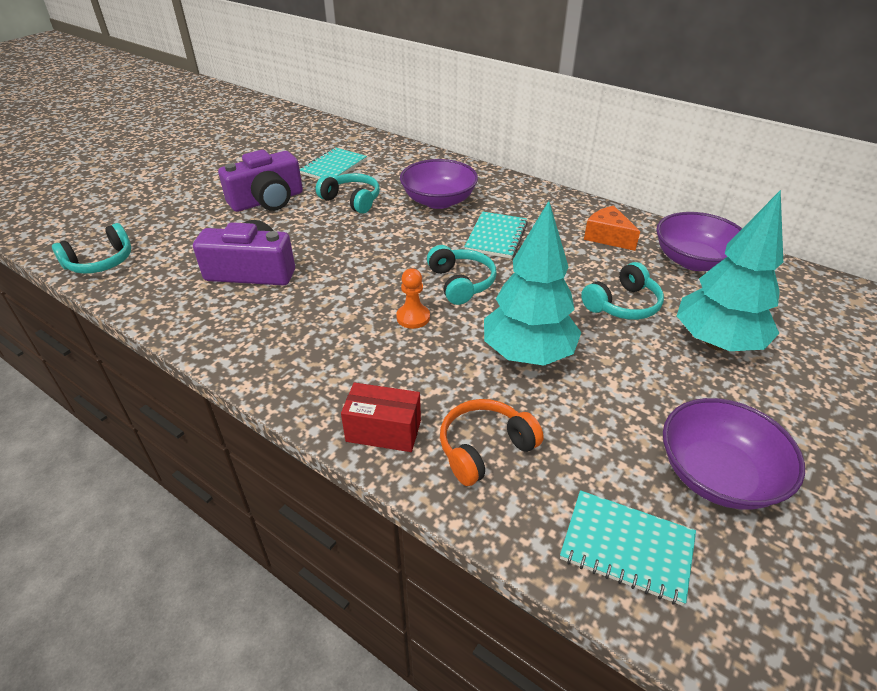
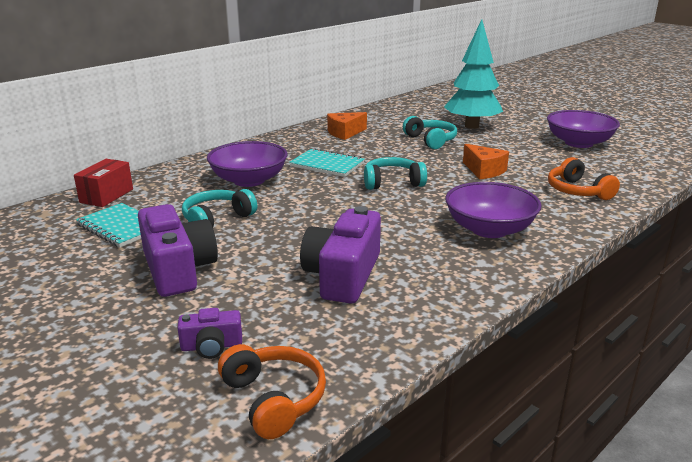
camera: 80 degrees left, 15 degrees down
(101, 262) = (274, 399): turquoise headphones -> orange headphones
(165, 231) = (211, 346): none -> purple camera
(383, 431) = (571, 220): red box -> red box (106, 196)
(413, 317) = (437, 202): orange pawn -> none
(528, 354) = (484, 171): turquoise tree -> orange cheese
(627, 547) = (636, 167): turquoise notebook -> none
(694, 261) = (385, 117): purple bowl -> purple bowl (489, 229)

